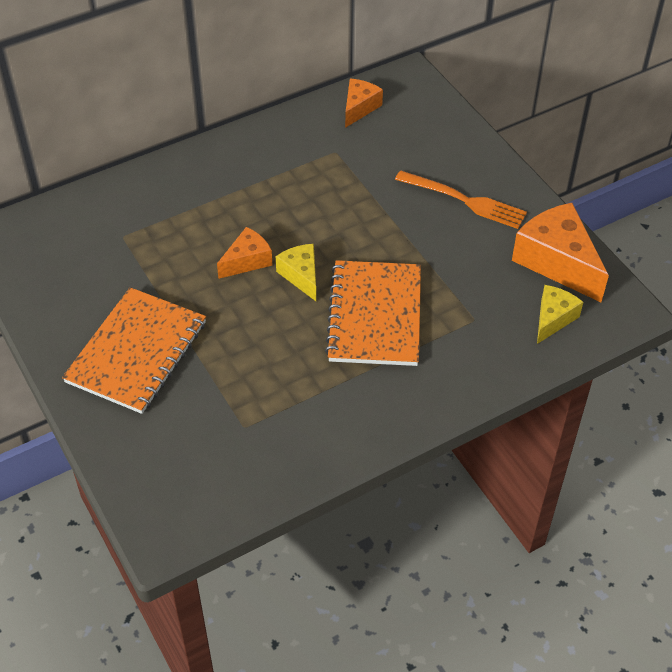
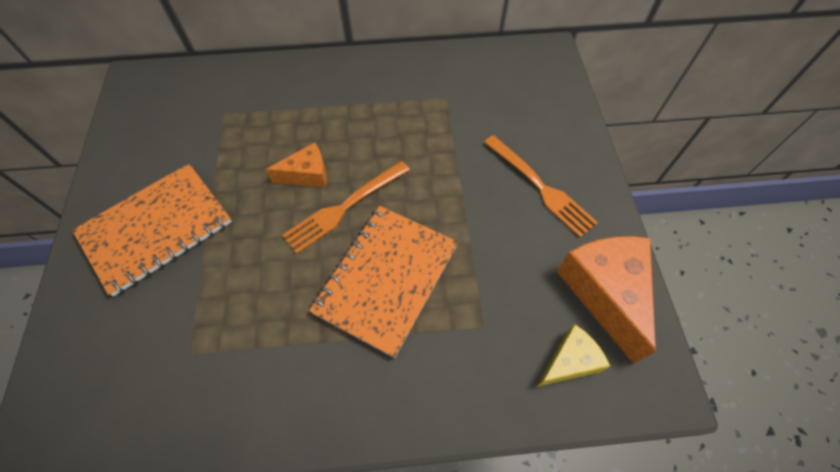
camera: 25 degrees right, 10 degrees up
(301, 276) = (344, 208): yellow cheese -> orange fork
(359, 108) = (489, 65): orange cheese -> none

